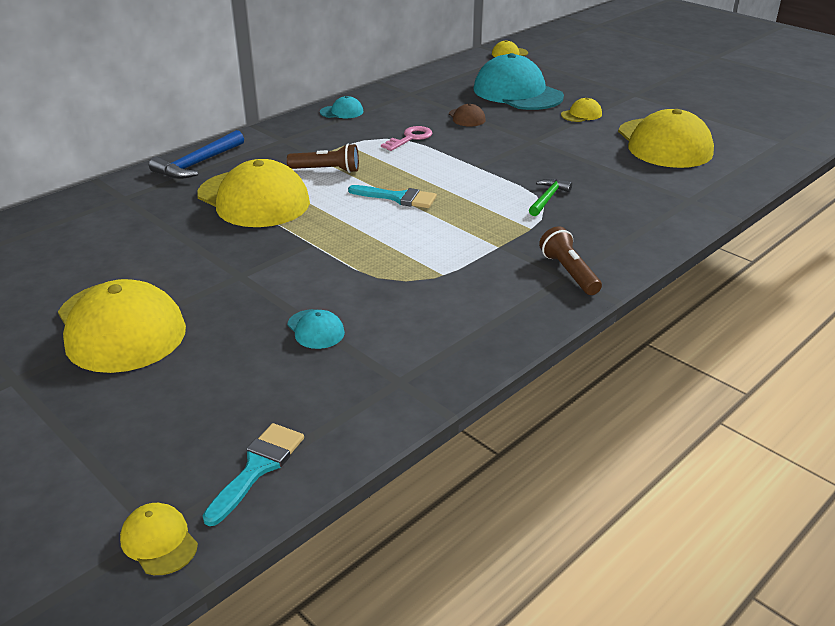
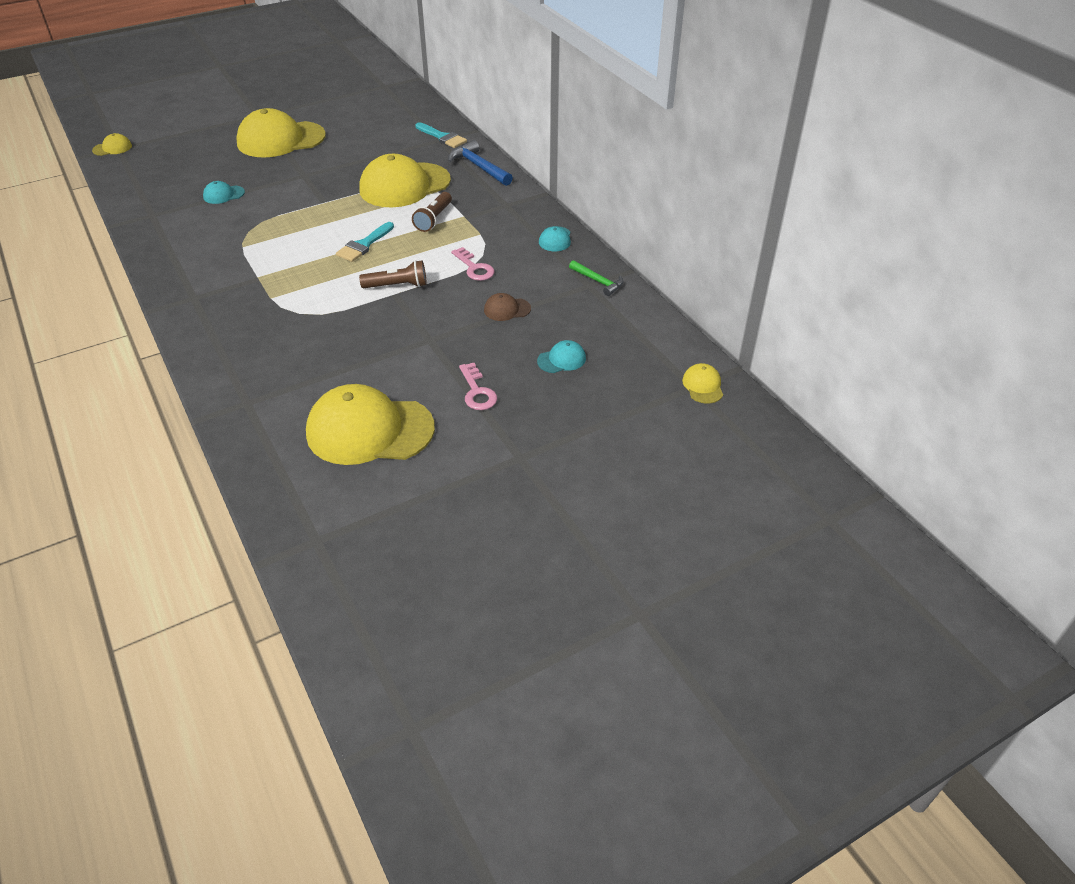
camera: 105 degrees right, 10 degrees up
(257, 468) = (130, 171): turquoise brush -> turquoise brush (442, 137)
(517, 93) = (561, 359): turquoise cap -> turquoise cap, size x0.43
(547, 198) = (310, 318): green hammer -> green hammer (598, 281)
(569, 273) = (197, 300): brown flashlight -> brown flashlight (397, 286)
(581, 114) = (477, 391): yellow cap -> pink key

